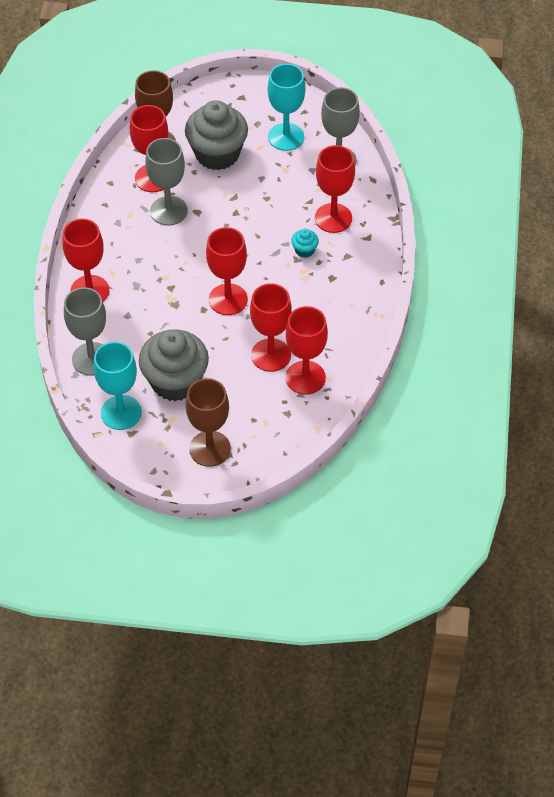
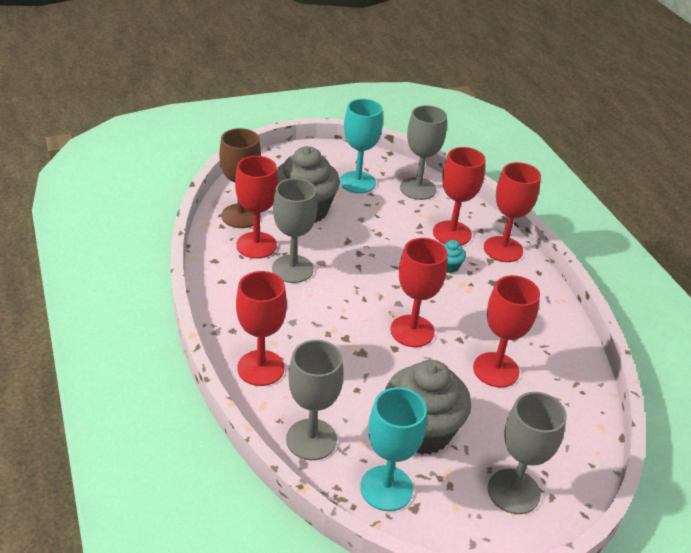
camera: 30 degrees left, 15 degrees down
(210, 449) = (513, 491): brown goblet -> grey goblet
(305, 377) = (546, 380): red goblet -> red goblet (503, 249)

